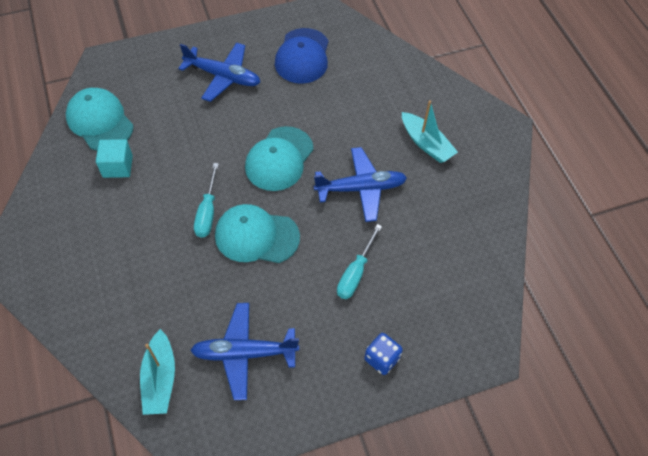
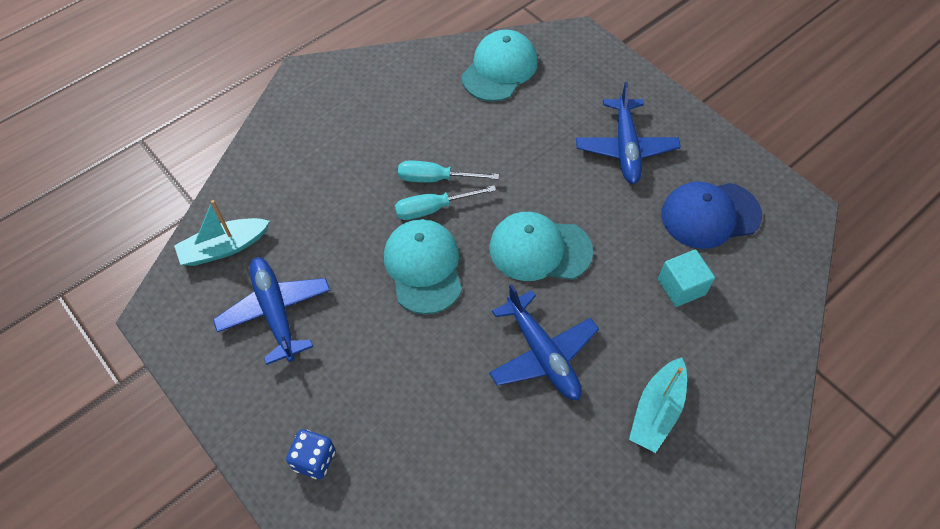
camera: 70 degrees right, 0 degrees up
(117, 166) = (452, 108): turquoise cube -> turquoise cube (681, 287)
(355, 273) = (418, 390): turquoise screwdriver -> turquoise screwdriver (436, 179)

